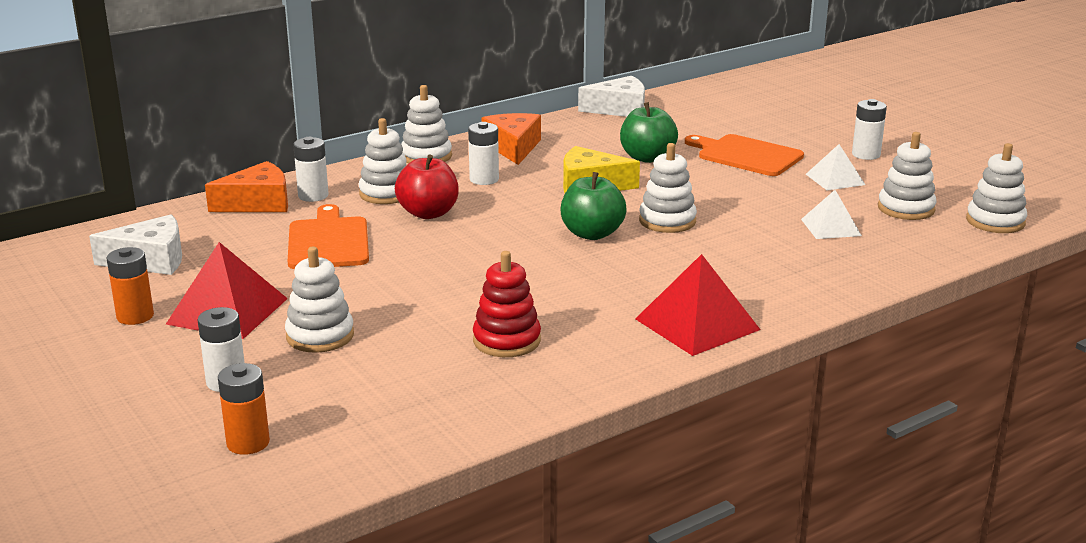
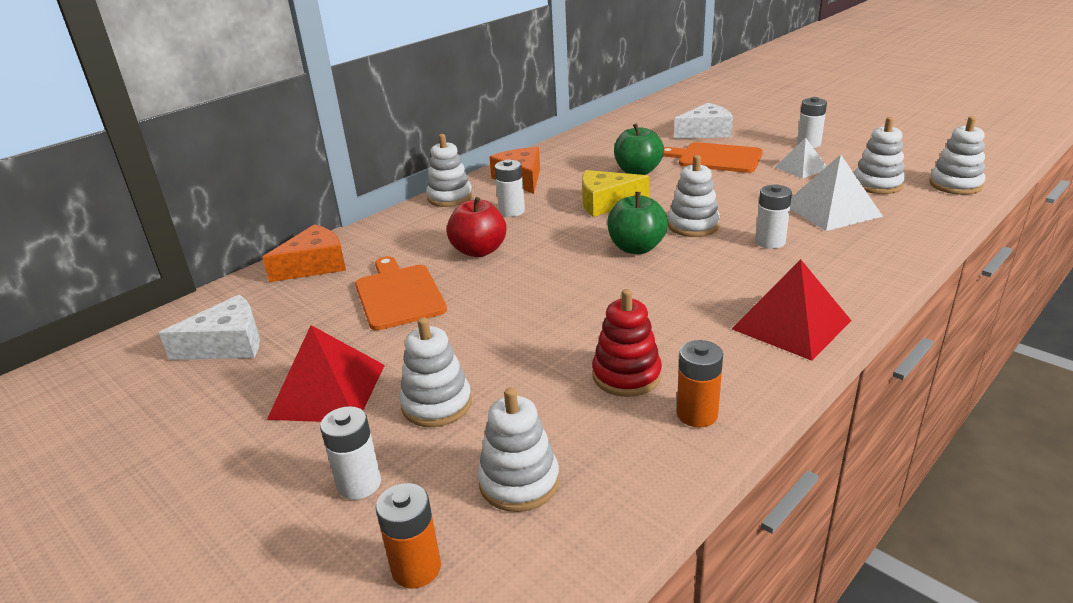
camera: 10 degrees left, 5 degrees up
(135, 316) = (230, 415): orange battery -> orange battery (697, 414)
(313, 196) = (364, 250): white battery -> white battery (770, 242)
(386, 193) = (431, 237): white stacking toy -> white stacking toy (519, 482)
(619, 109) = (589, 134): white cheese -> white cheese (705, 132)
(831, 227) = (832, 210): white pyramid -> white pyramid, size x1.64

